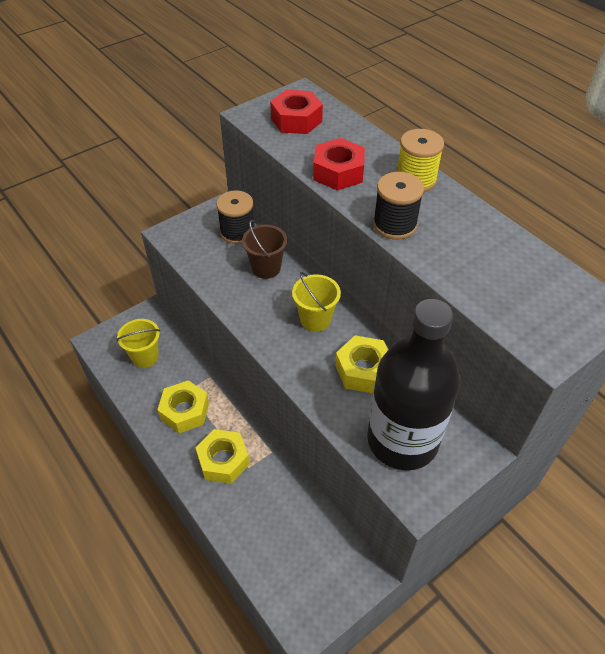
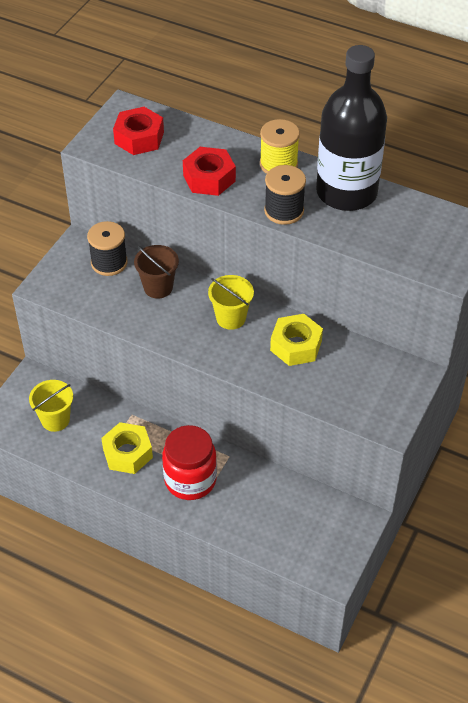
camera: 25 degrees left, 0 degrees up
(223, 460) = (190, 480): yellow nut -> red jar
(402, 440) = (356, 388): black bottle -> black bottle (346, 192)

